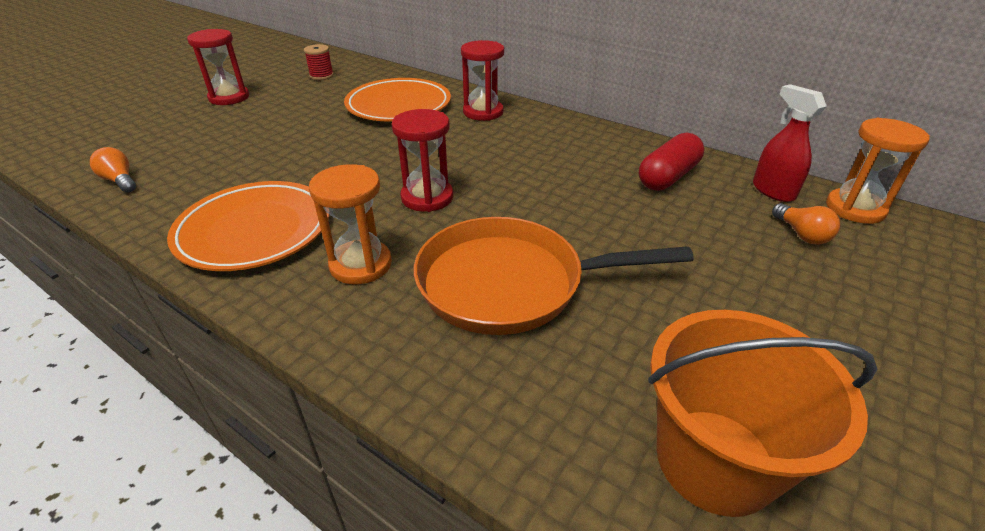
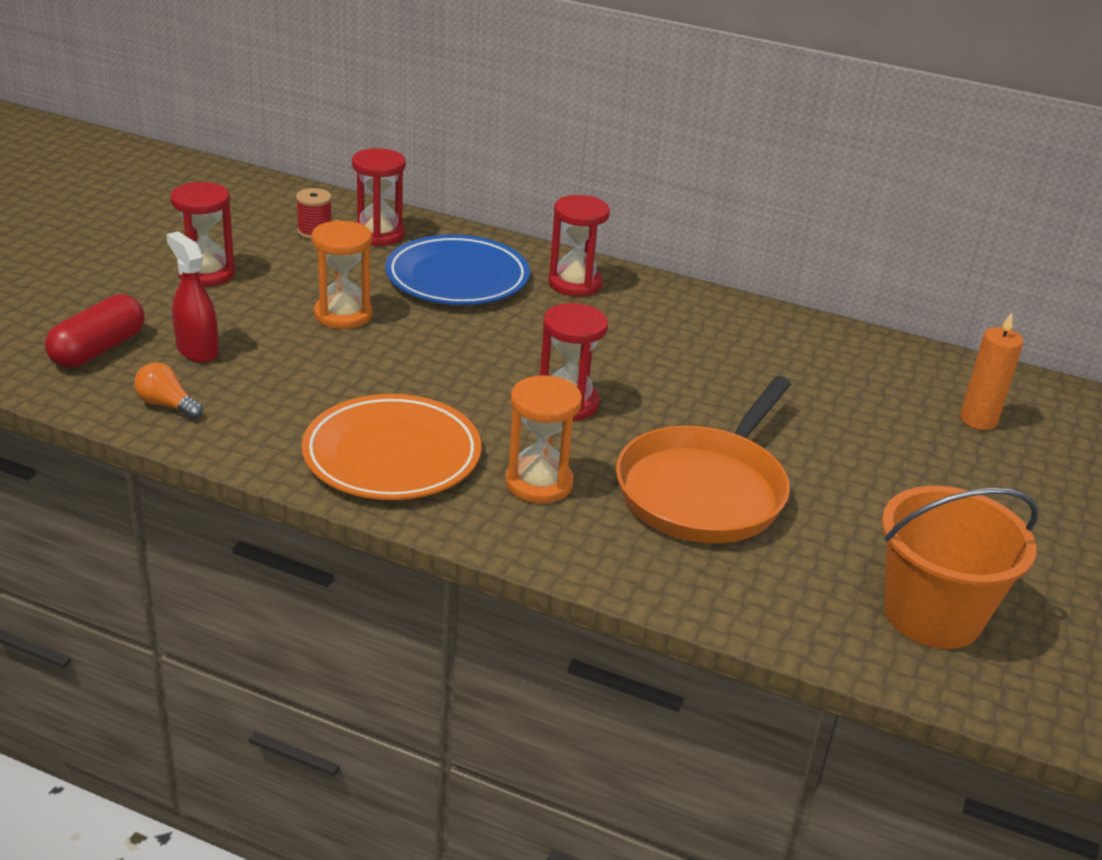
camera: 15 degrees left, 5 degrees down
(363, 78) = (378, 234): none -> red hourglass
(399, 106) = (457, 278): orange plate -> blue plate
(509, 283) = (704, 490): orange pan -> orange pan turned 45 degrees counterclockwise
(668, 177) = (828, 362): red capsule -> red capsule (98, 349)
(773, 191) = (943, 373): red spray bottle -> red spray bottle (197, 350)
(801, 234) = (978, 420): orange light bulb -> orange candle
(855, 209) = (1027, 389): orange hourglass -> orange hourglass (343, 315)

